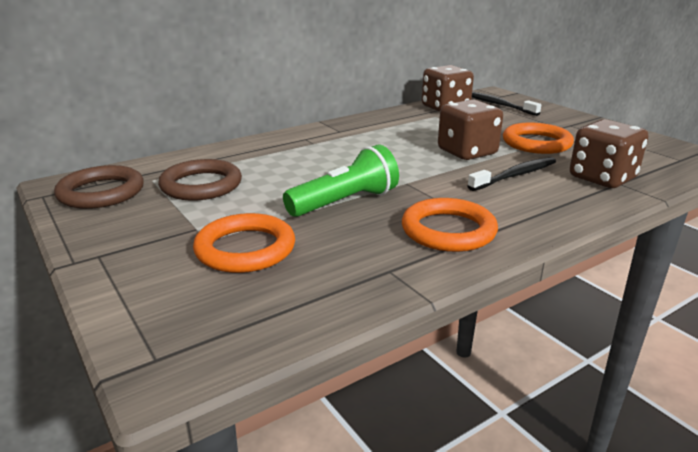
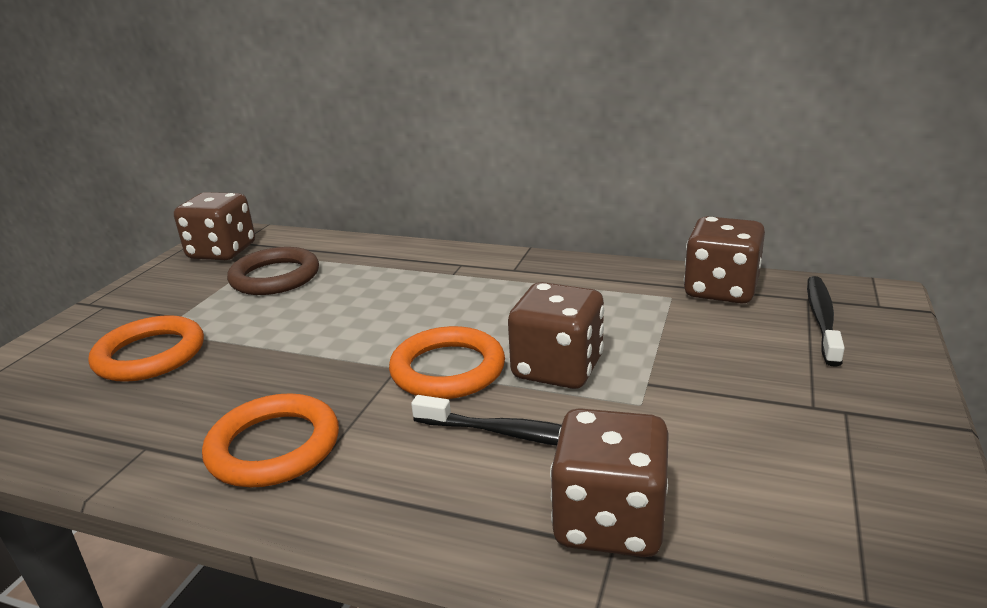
camera: 55 degrees right, 0 degrees up
(101, 192) = (222, 252): brown ring -> brown dice
(345, 202) = (299, 356): green flashlight -> none
(536, 143) = (687, 409): orange ring -> orange ring (448, 369)

